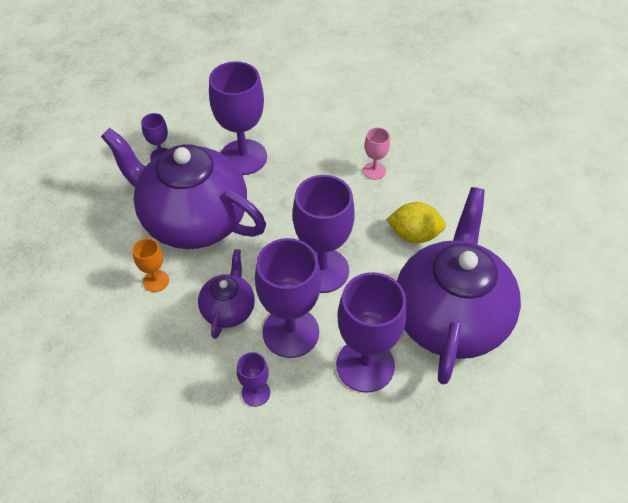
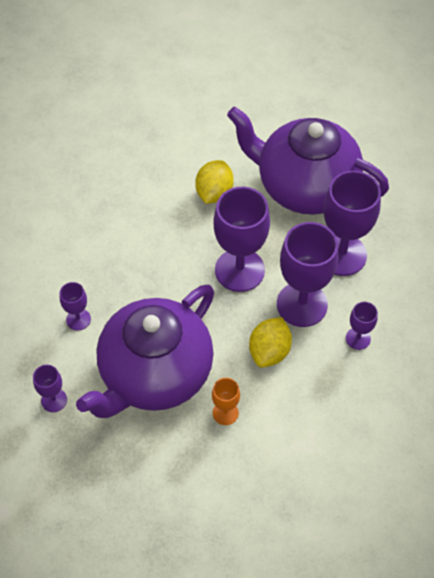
camera: 80 degrees left, 5 degrees up
(228, 309) = (269, 351): purple teapot -> yellow lemon
(243, 157) = (78, 319): purple goblet -> purple goblet, size x0.48
(374, 171) = (129, 208): pink goblet -> none

